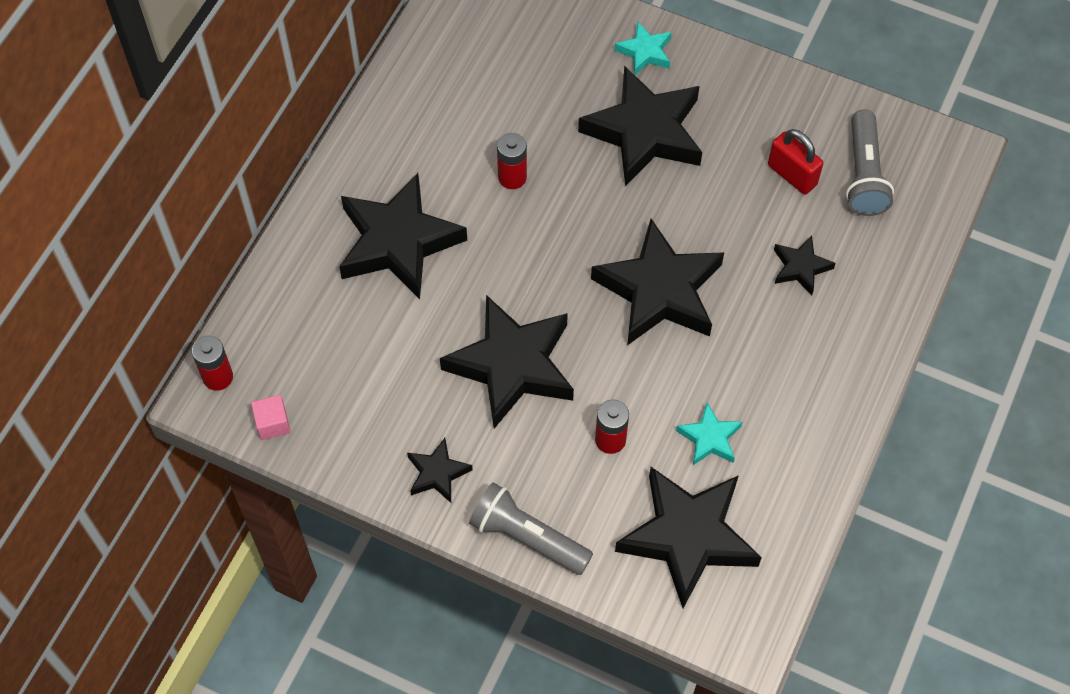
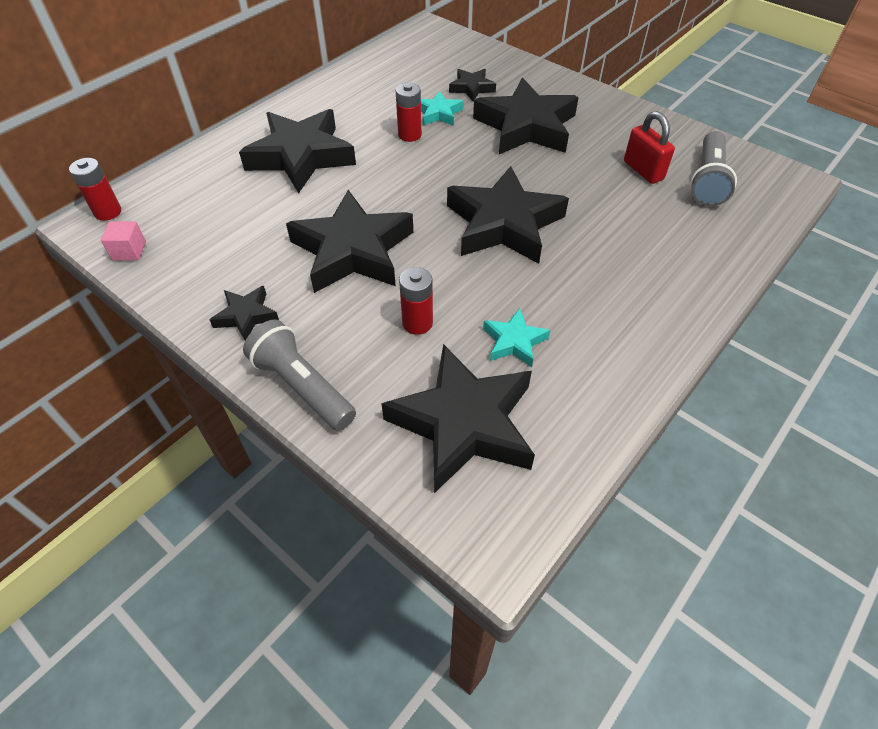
camera: 15 degrees right, 10 degrees down
(645, 52) = (542, 85): turquoise star -> turquoise star (438, 113)
(800, 267) = (637, 231): black star -> black star (472, 88)

